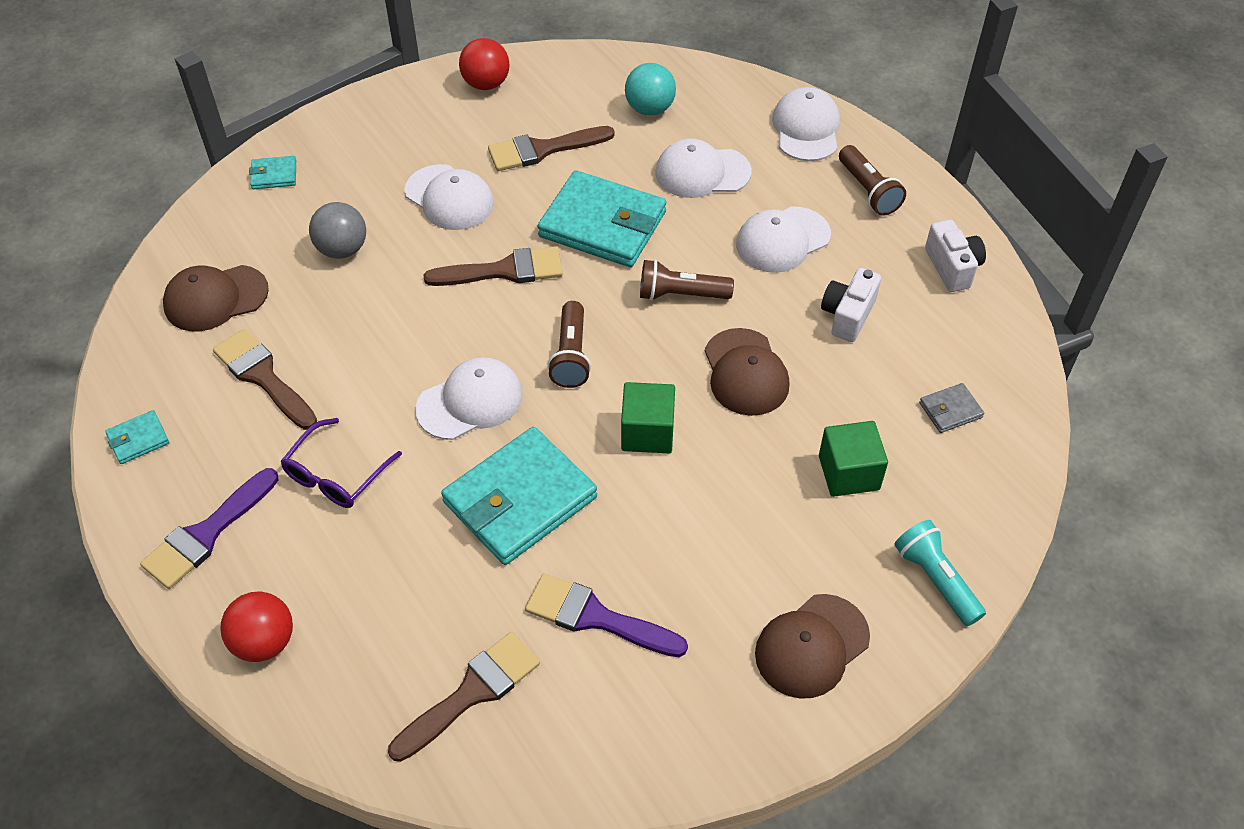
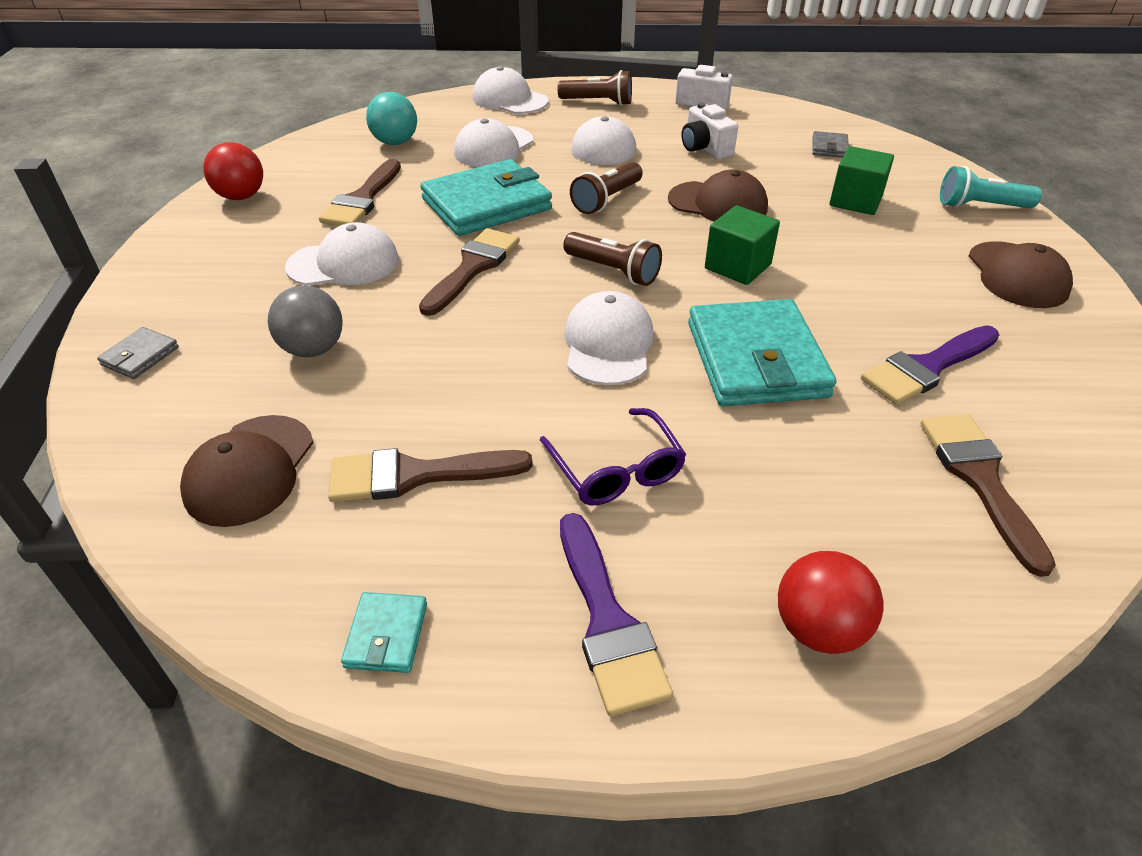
camera: 55 degrees left, 10 degrees down
(274, 175) = (140, 356): turquoise wallet -> grey wallet

